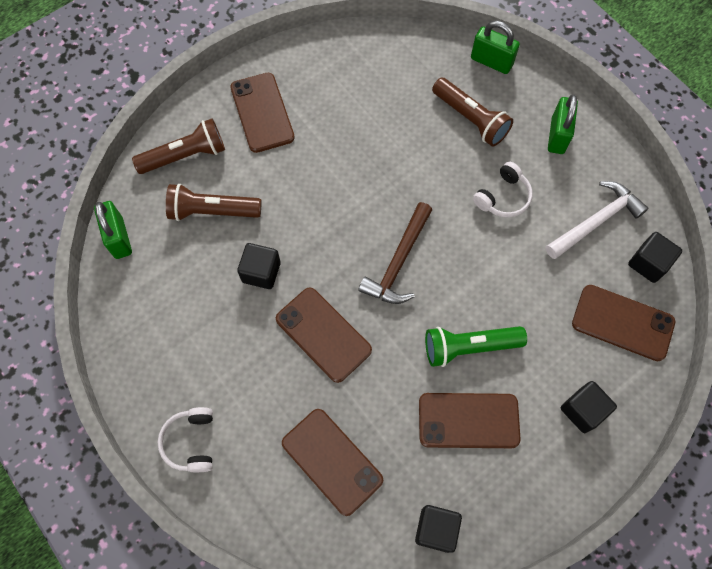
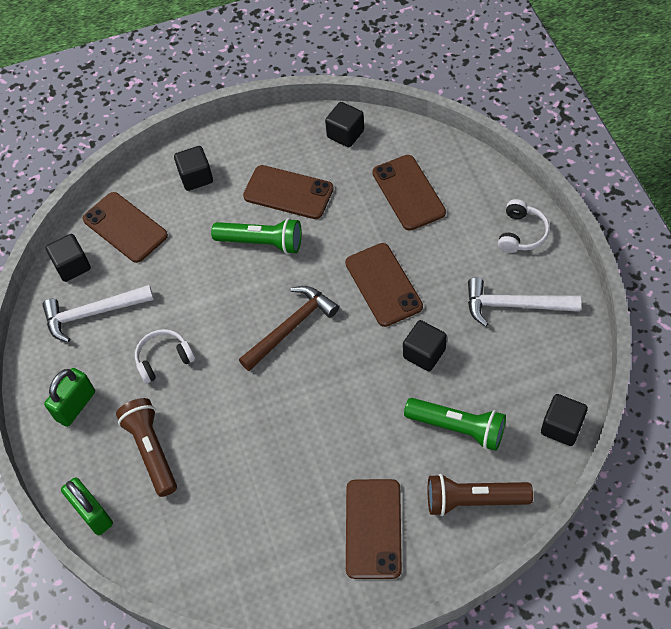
camera: 155 degrees left, 10 degrees down
(119, 238) = (561, 427): green padlock -> black cube
(183, 349) = (514, 305): none -> white hammer
(212, 211) = (458, 428): brown flashlight -> green flashlight

